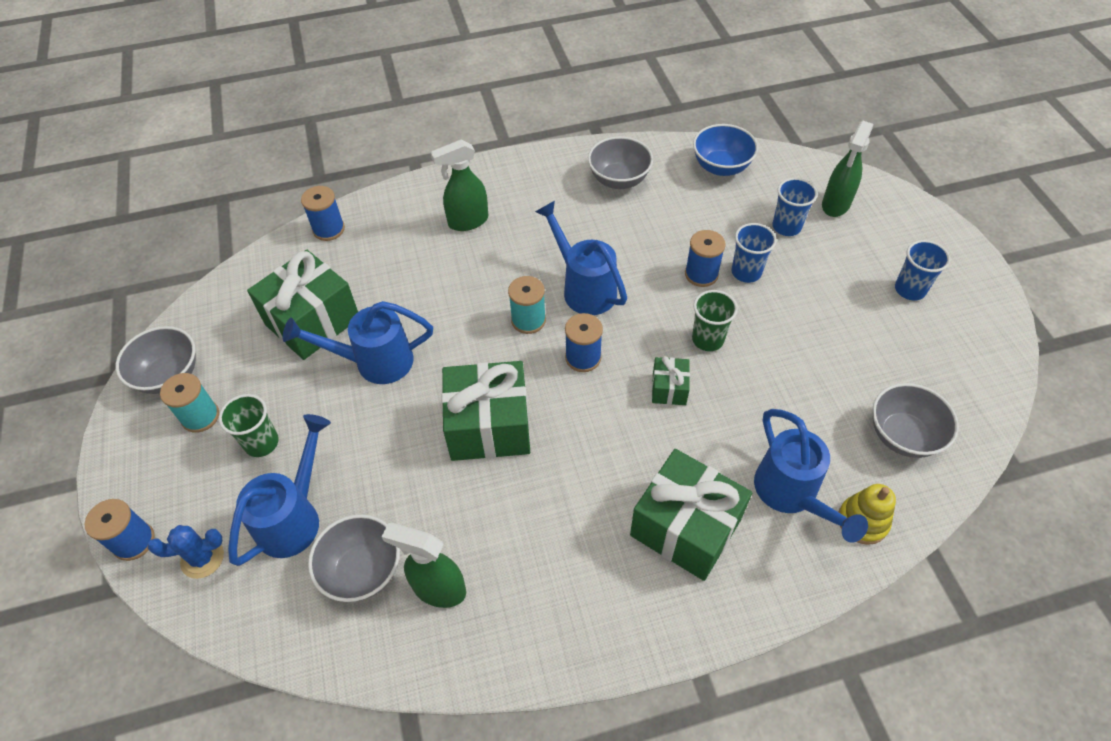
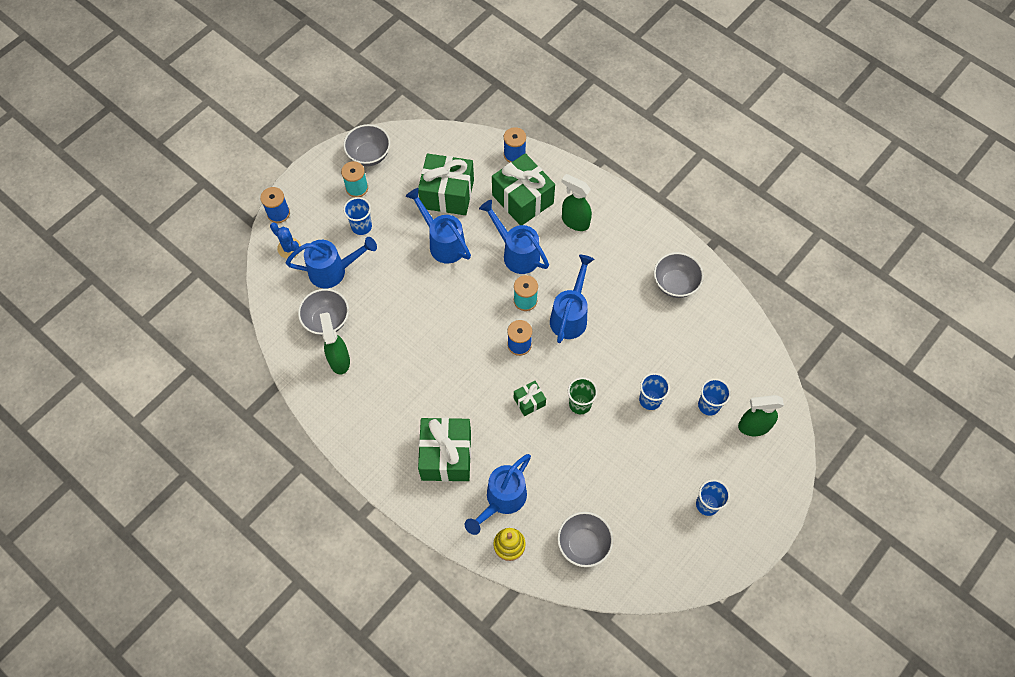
camera: 55 degrees right, 10 degrees up
(261, 443) = (361, 226): green cup -> blue cup
(458, 295) = (516, 253): none -> blue watering can
(489, 426) = (442, 325): green gift -> green gift (522, 199)
(701, 274) = (629, 375): blue spool -> none
(721, 167) = (735, 338): blue bowl -> none

